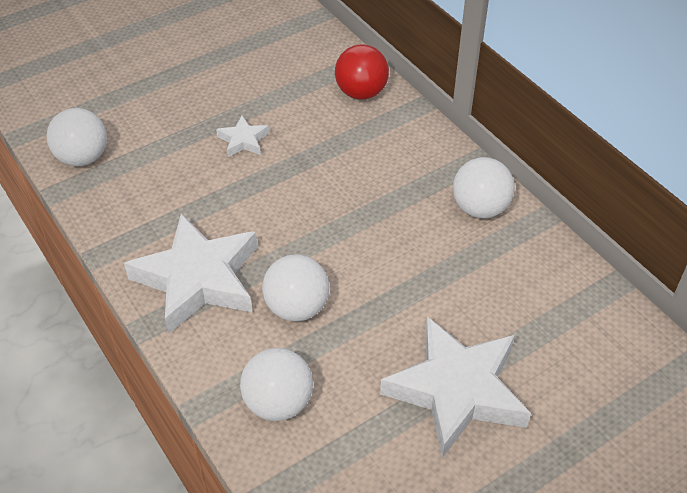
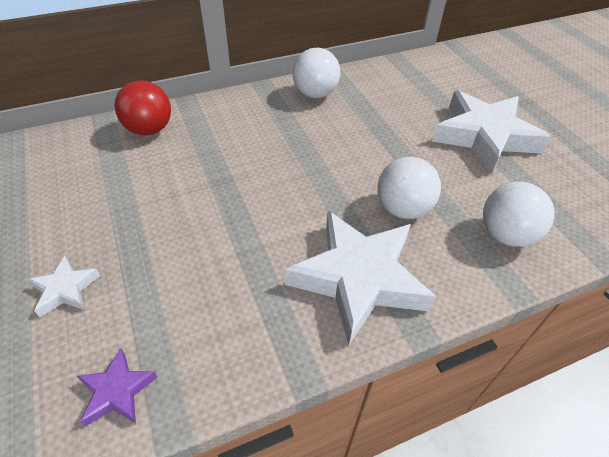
camera: 80 degrees left, 0 degrees up
(83, 158) = (117, 391): white ball -> purple star
(243, 140) = (170, 219): white star -> white star (65, 289)

